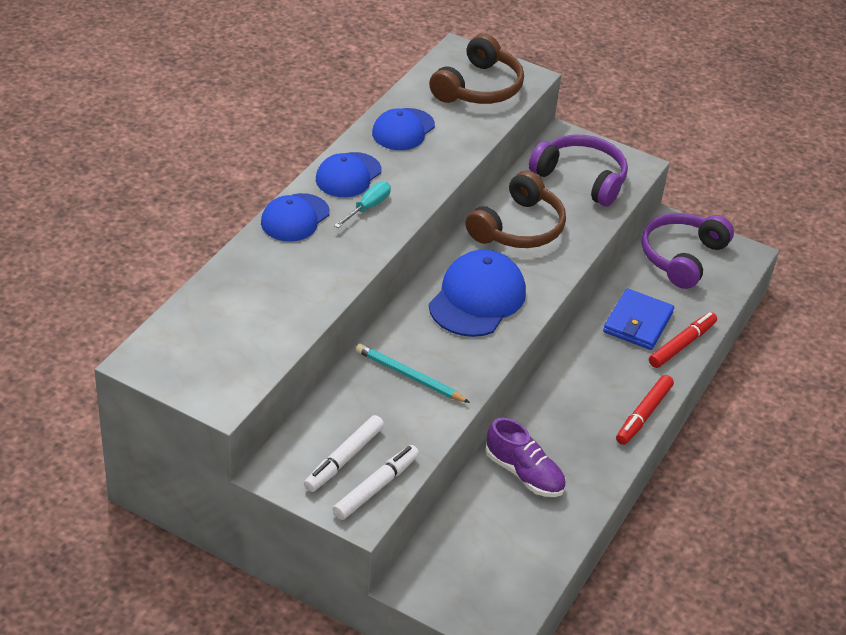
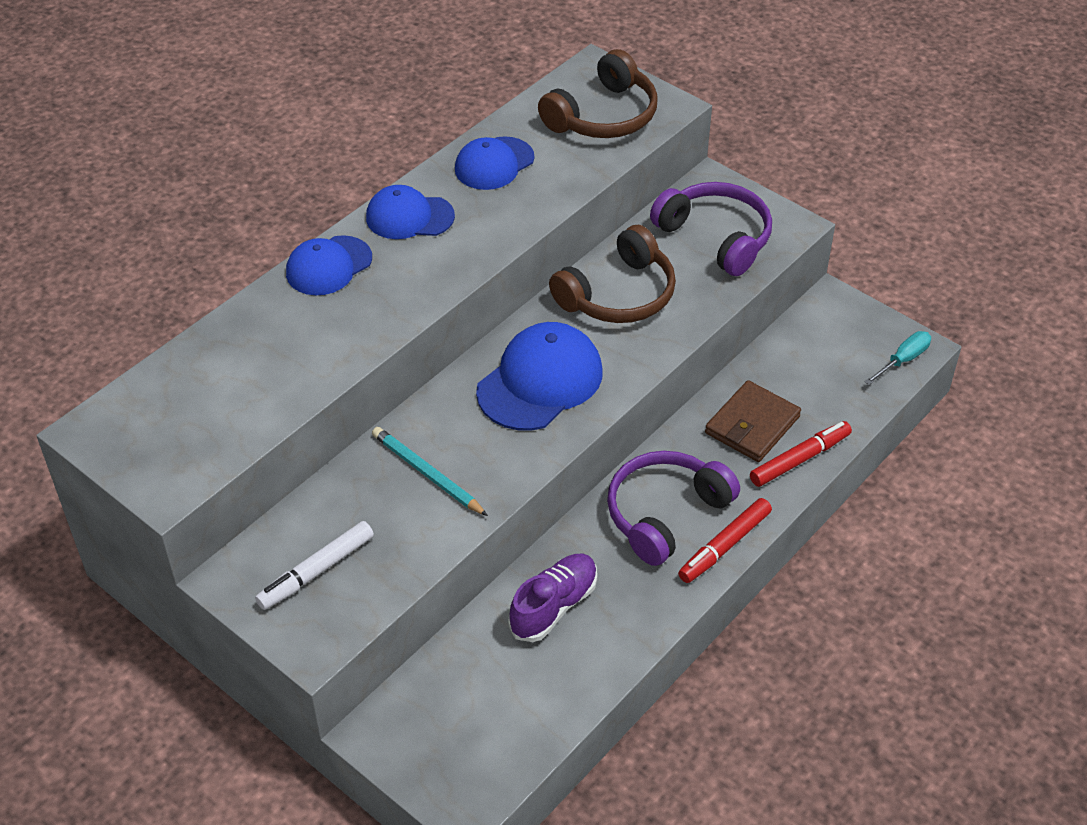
camera: 15 degrees right, 5 degrees up
(348, 175) = (409, 217): blue cap -> blue cap turned 45 degrees clockwise
(368, 207) = (420, 259): turquoise screwdriver -> turquoise screwdriver (903, 360)
(376, 487) = (343, 612): white marker -> none
(524, 473) = (554, 606): purple shoe -> purple shoe turned 105 degrees counterclockwise
(638, 322) = (752, 425): blue wallet -> brown wallet
(681, 257) = (832, 344): purple headphones -> purple headphones (665, 513)

